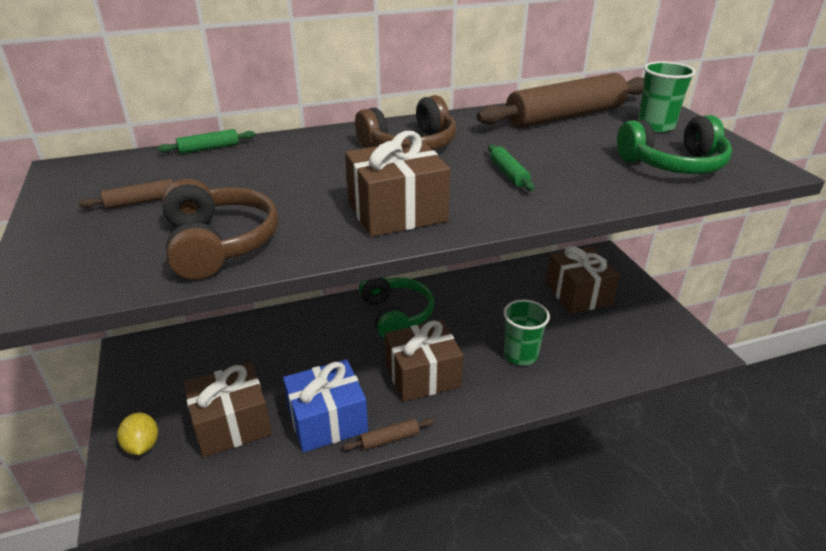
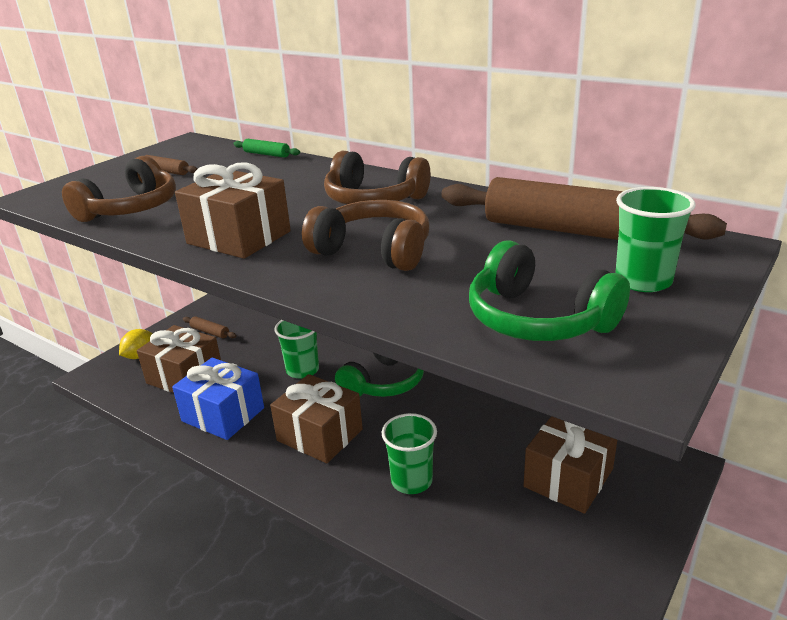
camera: 55 degrees right, 5 degrees down
(325, 348) = (302, 370): none -> green cup
(389, 439) = (228, 455): brown rolling pin -> brown rolling pin (210, 332)
(509, 174) = (374, 251): green rolling pin -> brown headphones

